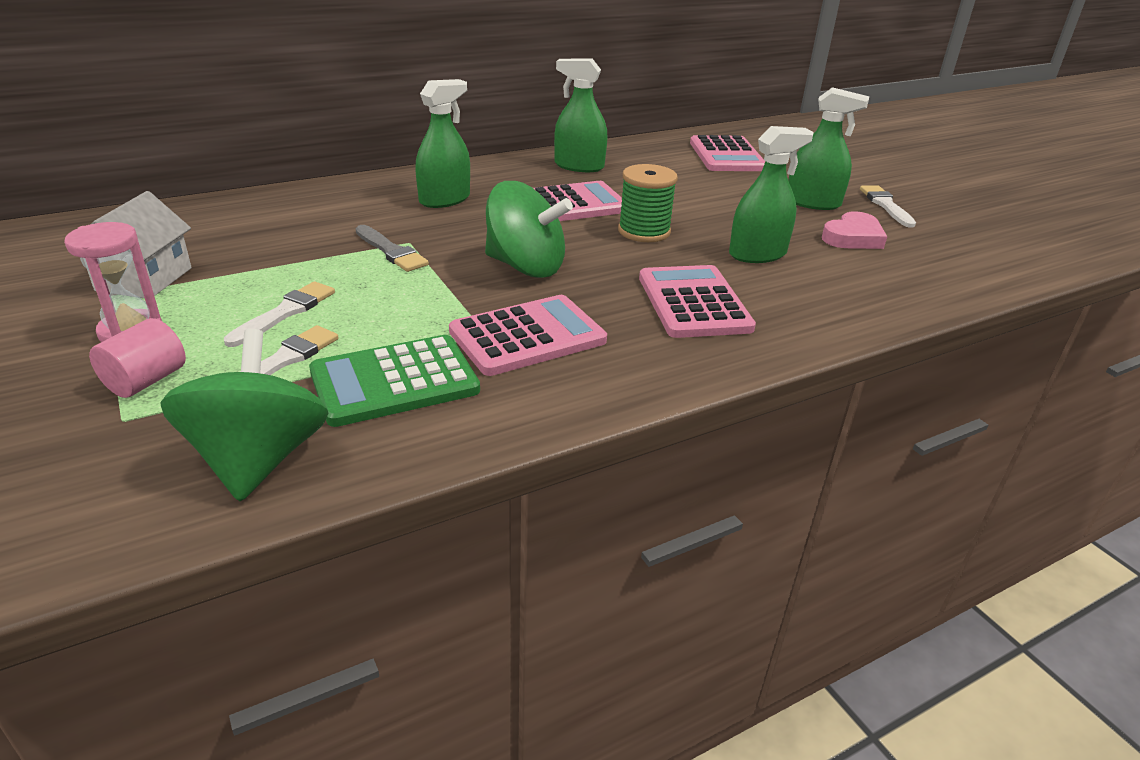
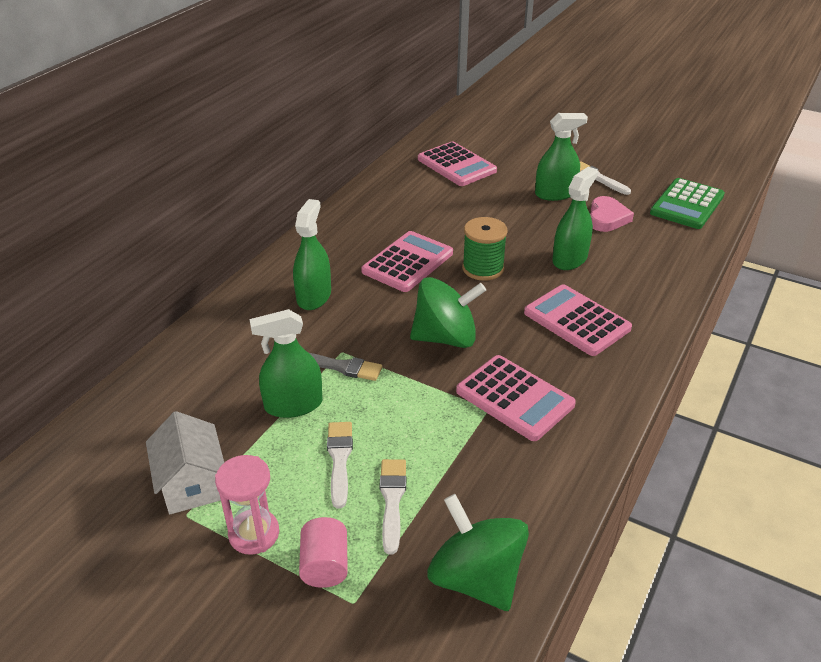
camera: 30 degrees left, 5 degrees up
(394, 381) = (481, 476): green calculator -> green calculator (687, 204)
(527, 336) = (515, 398): pink calculator -> pink calculator turned 105 degrees clockwise
(579, 166) = (369, 218): green spray bottle -> green spray bottle (293, 405)

